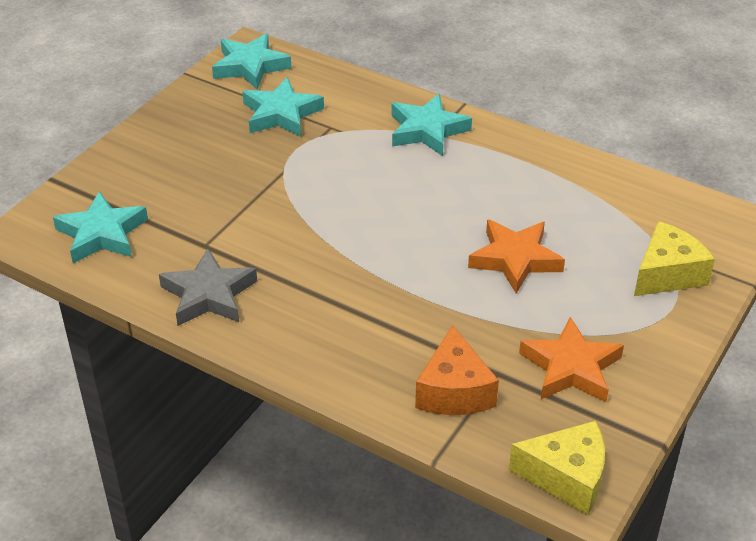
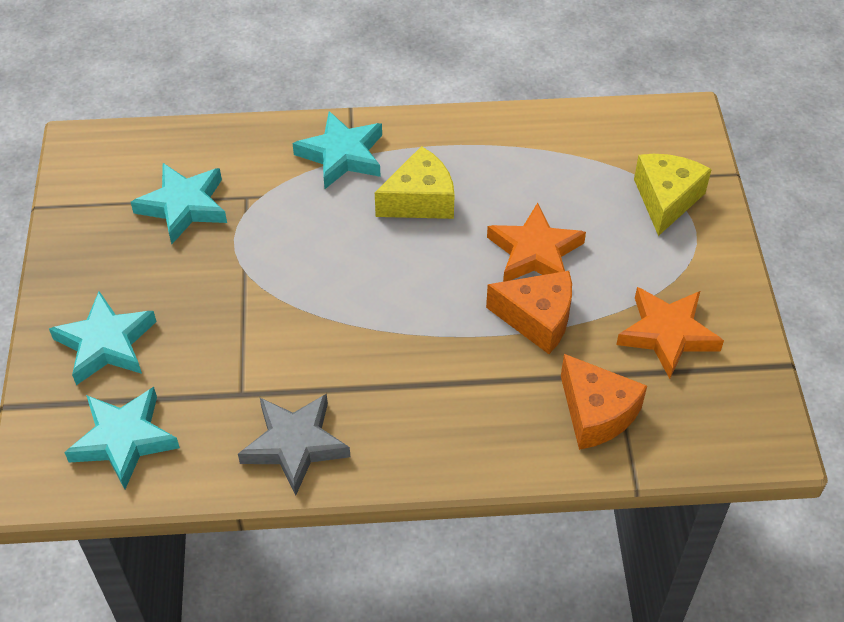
camera: 35 degrees left, 10 degrees up
(250, 66) = (101, 166): turquoise star -> turquoise star (106, 344)
(471, 304) = (537, 319): none -> orange cheese
(566, 477) = (748, 440): yellow cheese -> yellow cheese (420, 200)

